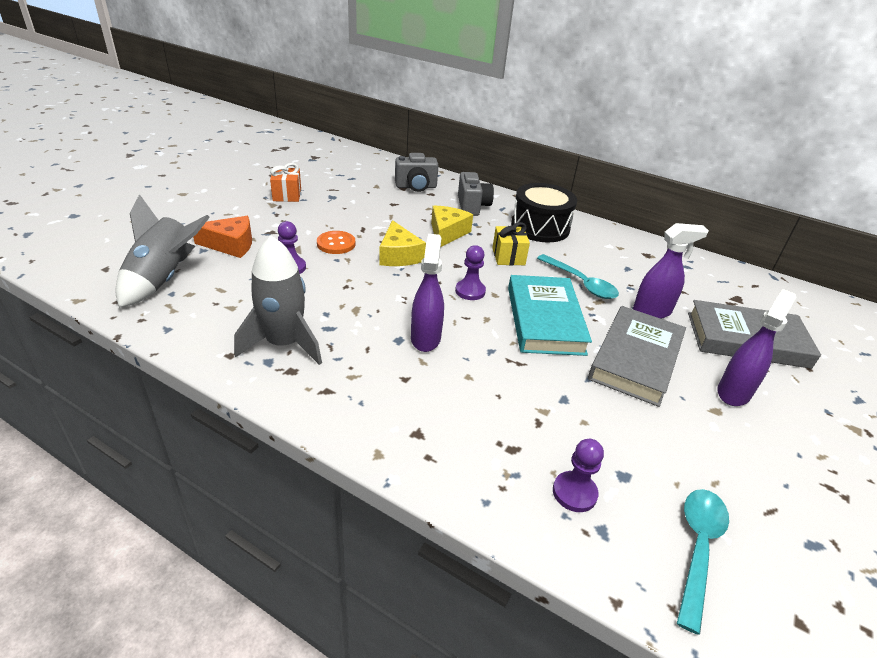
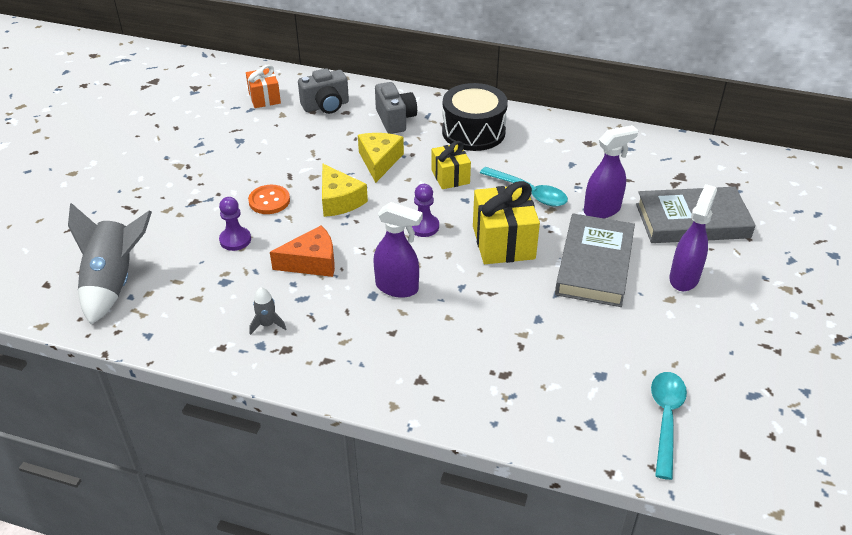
camera: 10 degrees left, 5 degrees up
(230, 245) = (160, 227): orange cheese -> orange cheese (311, 262)
(284, 344) = (267, 324): grey rocket -> grey rocket, size x0.44
(287, 195) = (189, 149): orange gift -> orange gift (264, 98)
(425, 338) = (397, 288): purple spray bottle -> purple spray bottle turned 120 degrees clockwise
(544, 320) = (503, 242): turquoise book -> yellow gift
(574, 493) = (563, 399): purple pawn -> none

